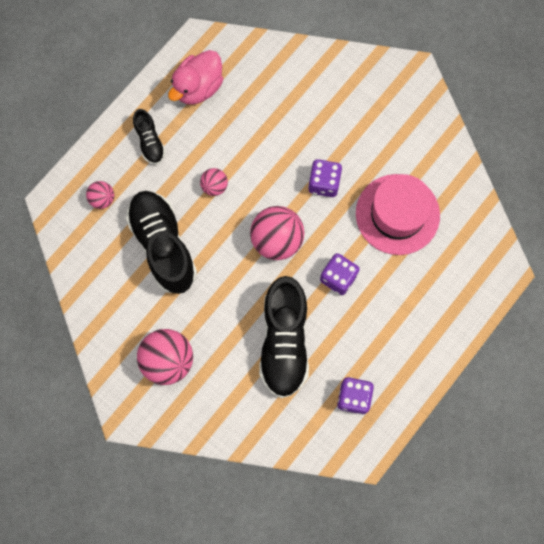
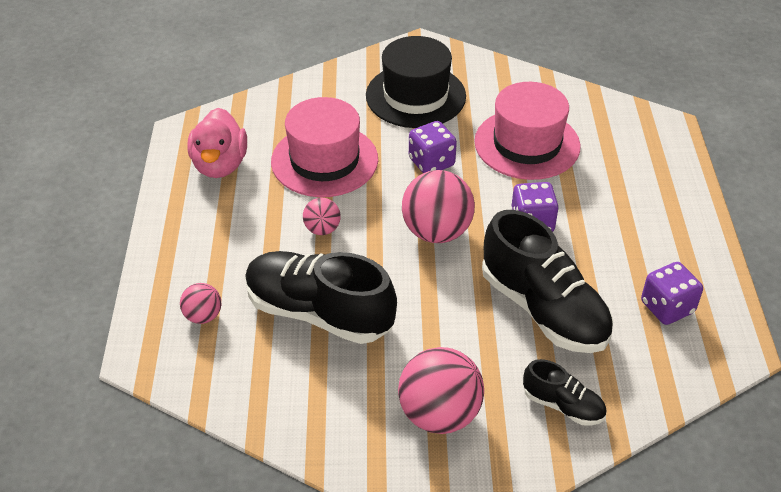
camera: 40 degrees left, 30 degrees down
(150, 142) = (210, 235): black shoe -> black shoe (563, 405)
(262, 131) = (324, 160): none -> pink hat
(367, 117) = (415, 96): none -> black hat

